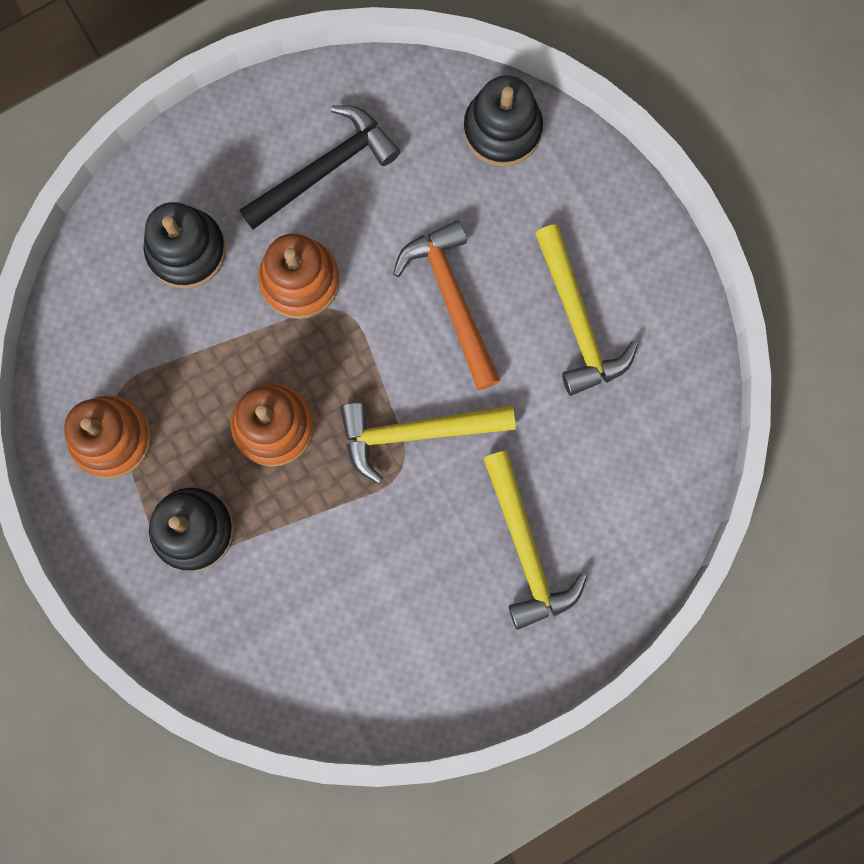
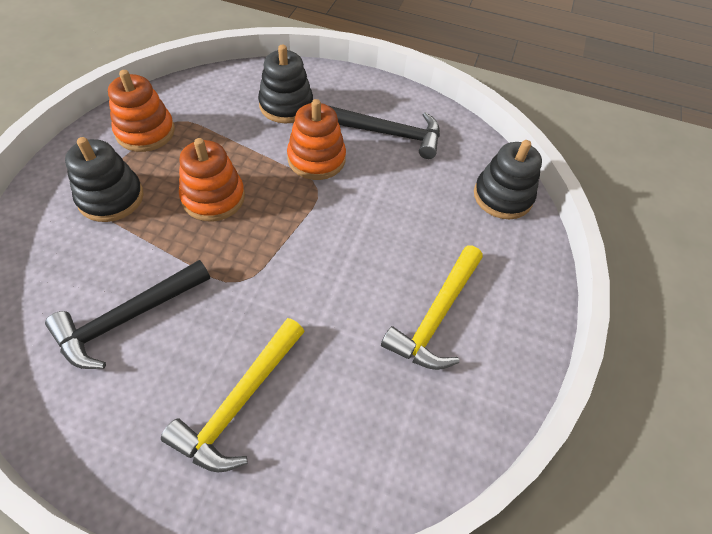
camera: 45 degrees right, 25 degrees down
(367, 593) = (128, 318): none -> black hammer
(416, 433) = (272, 273): yellow hammer -> none
(451, 300) = (378, 236): orange hammer -> none

